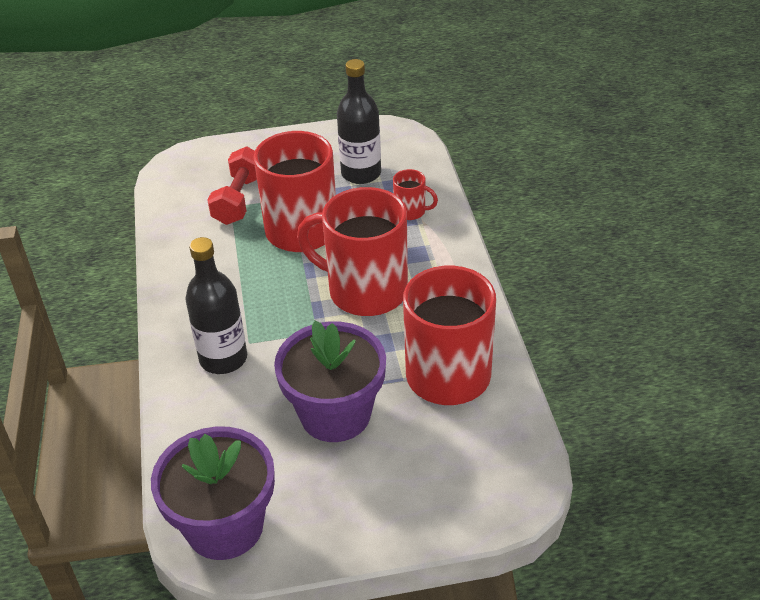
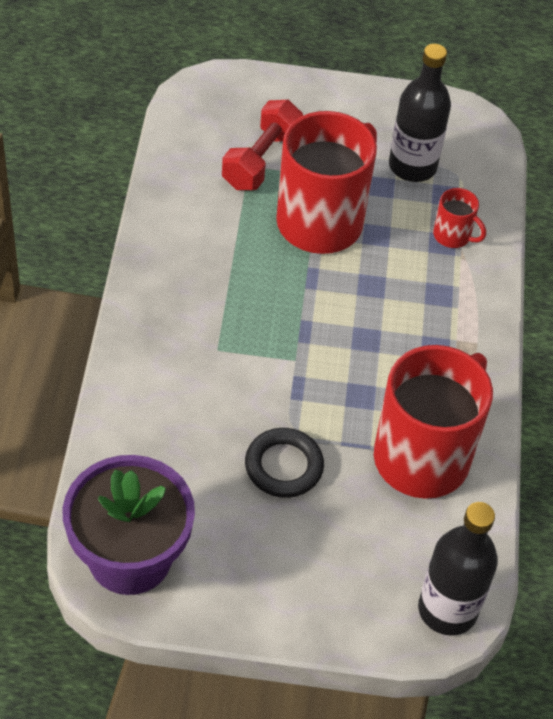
camera: 10 degrees right, 10 degrees up
(223, 359) = (184, 361): black bottle -> black bottle (447, 609)
(335, 414) = (284, 466): purple flower pot -> black ring
(365, 291) = (365, 324): red mug -> none

